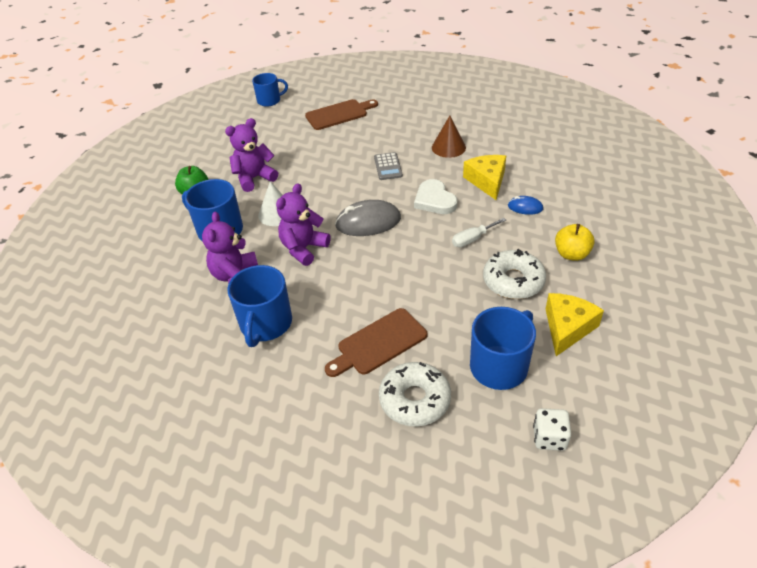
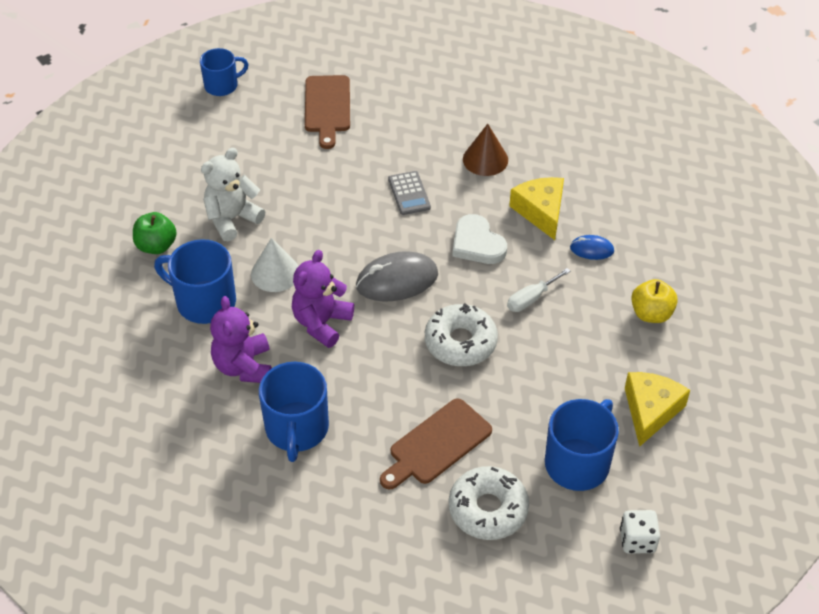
camera: 10 degrees left, 5 degrees up
(254, 178) = (232, 219): purple teddy bear -> white teddy bear
(339, 114) = (327, 107): brown cutting board -> brown cutting board turned 120 degrees clockwise
(513, 281) = (585, 354): white donut -> white donut (460, 342)

